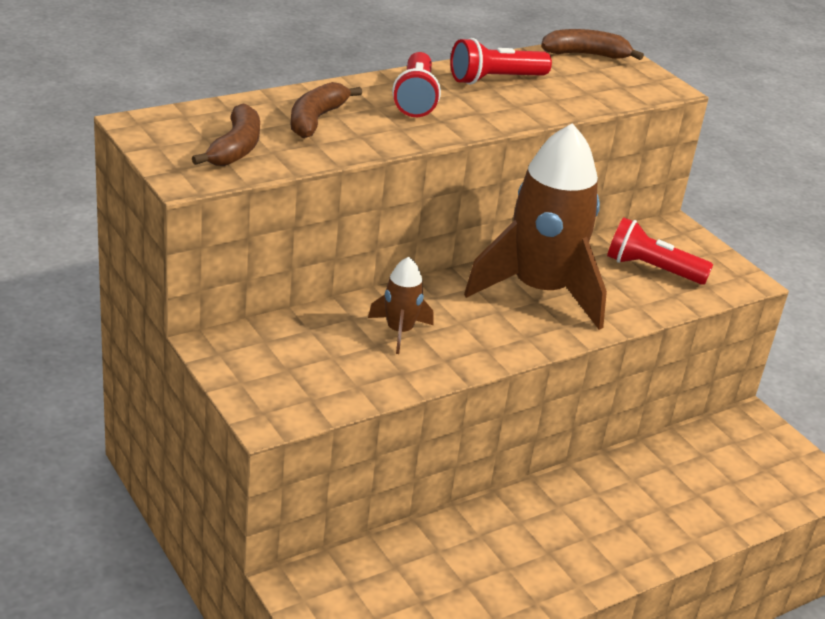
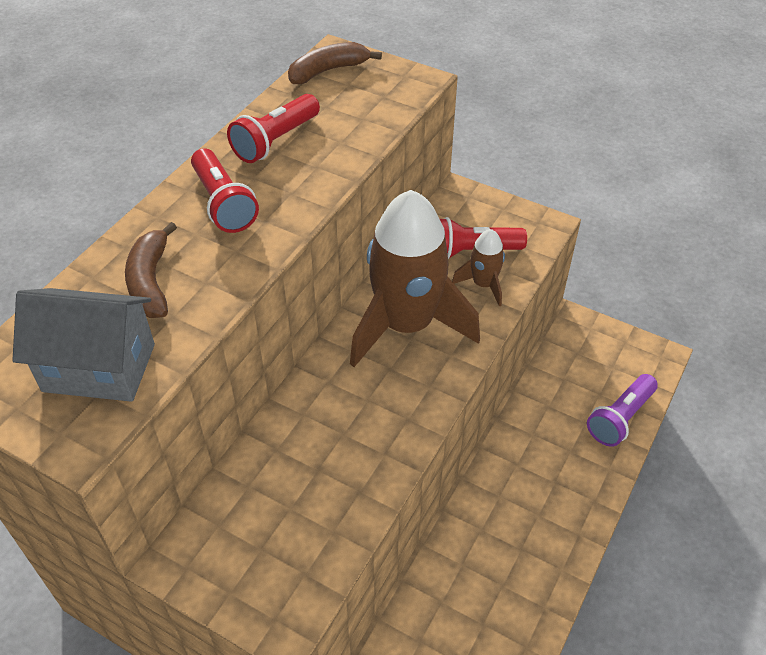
camera: 25 degrees left, 15 degrees up
(235, 148) = (99, 367): brown banana -> grey house
(399, 331) = (326, 441): brown rocket -> brown rocket (483, 284)
(739, 508) = (620, 418): none -> purple flashlight

